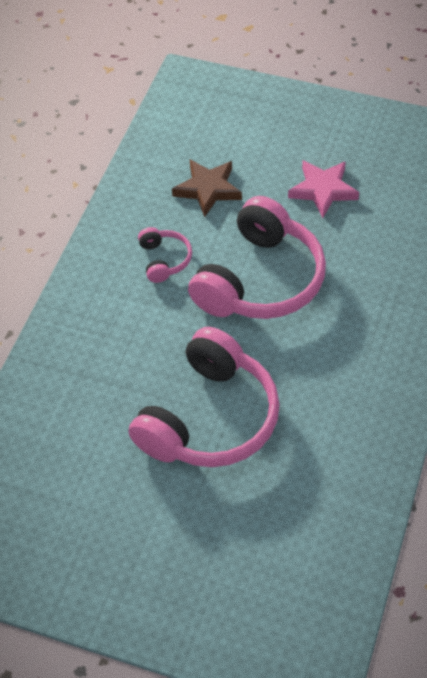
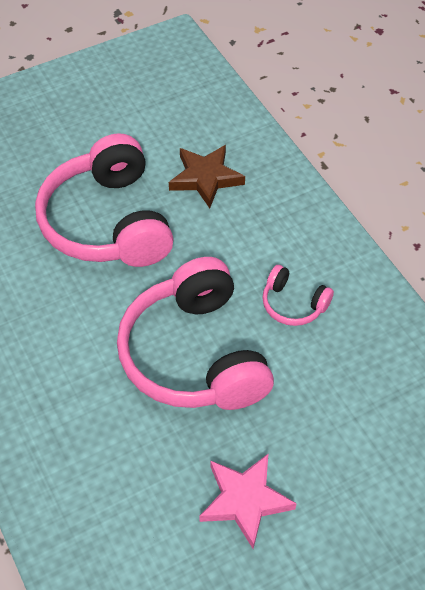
camera: 130 degrees right, 0 degrees up
(208, 189) = (347, 401): brown star -> brown star (206, 178)

